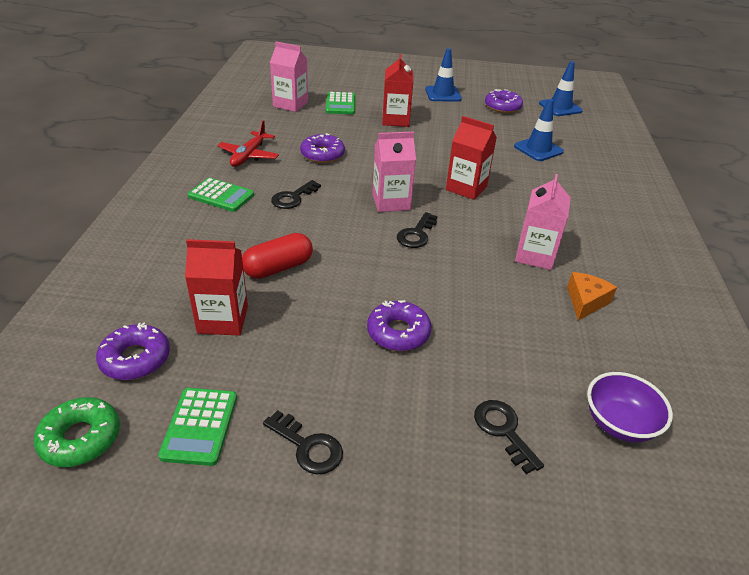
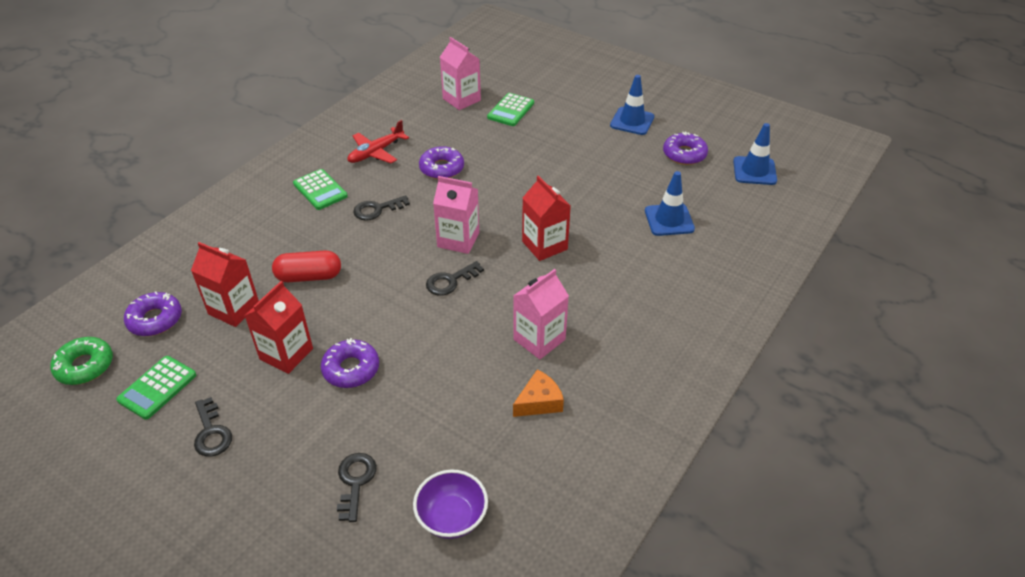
camera: 30 degrees right, 5 degrees up
(395, 120) = (549, 144): red carton -> red carton (286, 354)

